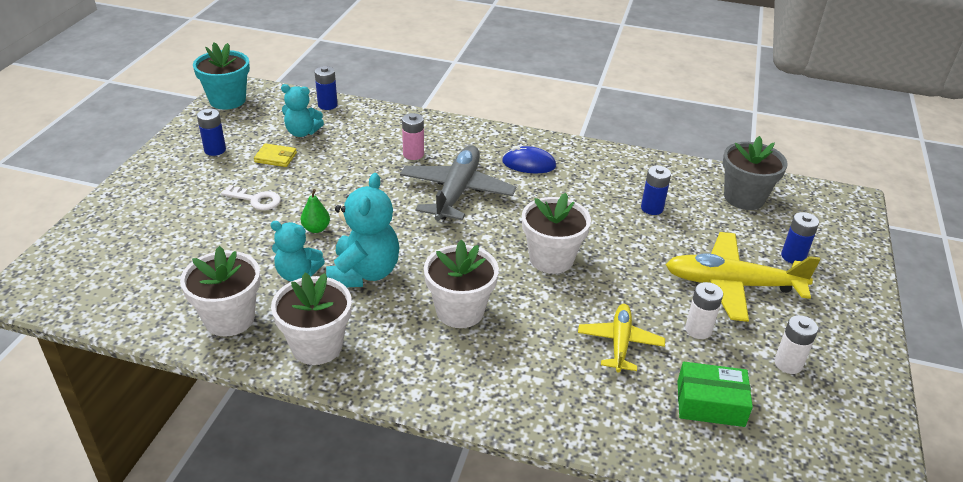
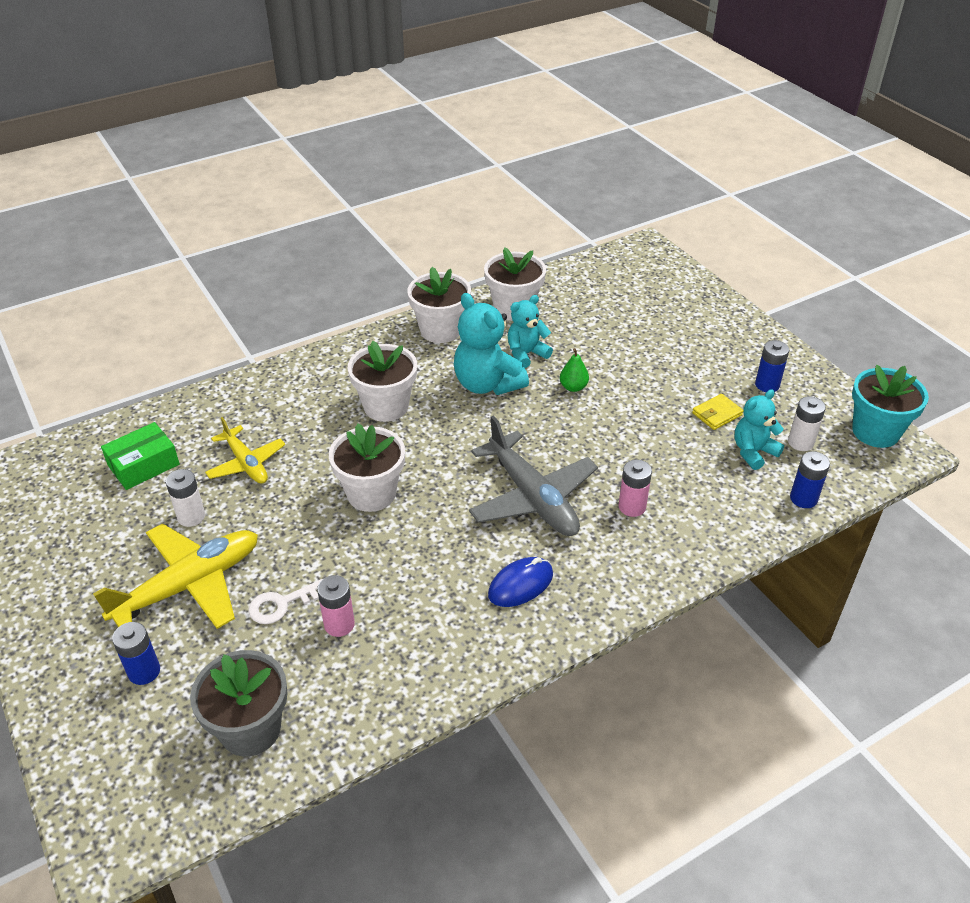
camera: 135 degrees right, 5 degrees up
(256, 200) = (653, 375): white key -> white key (282, 604)
(652, 208) = (339, 624): blue battery -> pink battery
(788, 364) = (95, 538): white battery -> white battery (800, 442)

